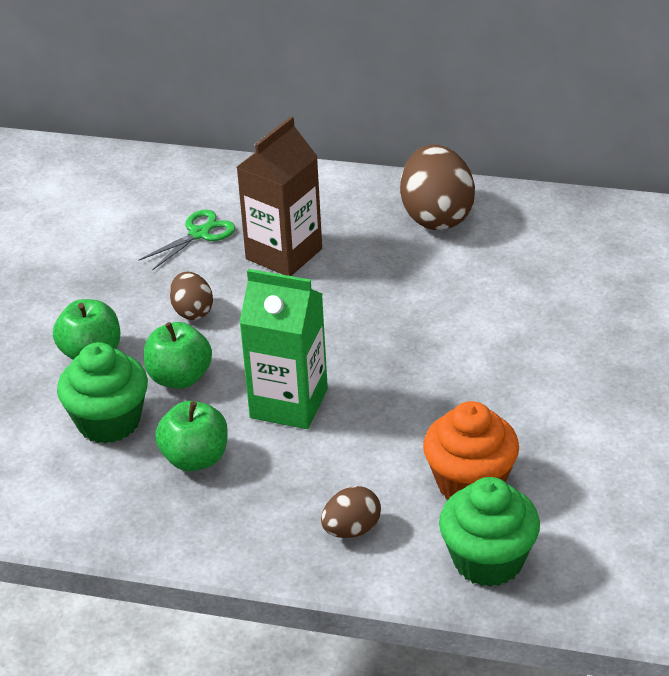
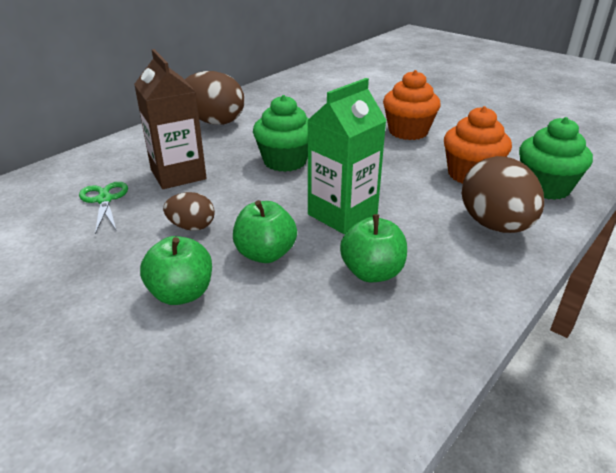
camera: 65 degrees left, 5 degrees down
(109, 422) = (286, 308): green cupcake -> green cupcake (285, 161)
(351, 529) = (495, 225): brown egg -> brown egg, size x1.86
(560, 392) = (408, 131): none -> orange cupcake

